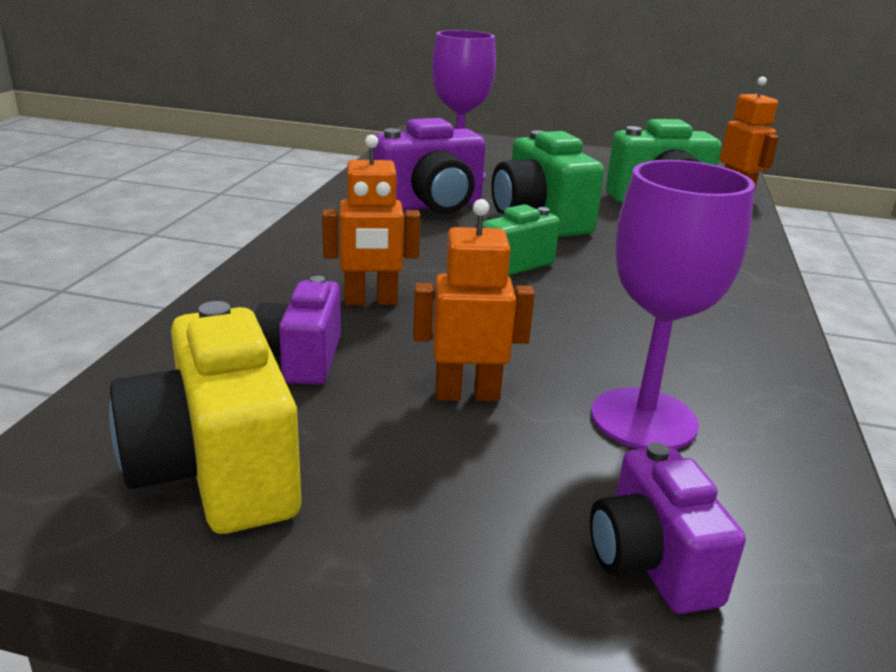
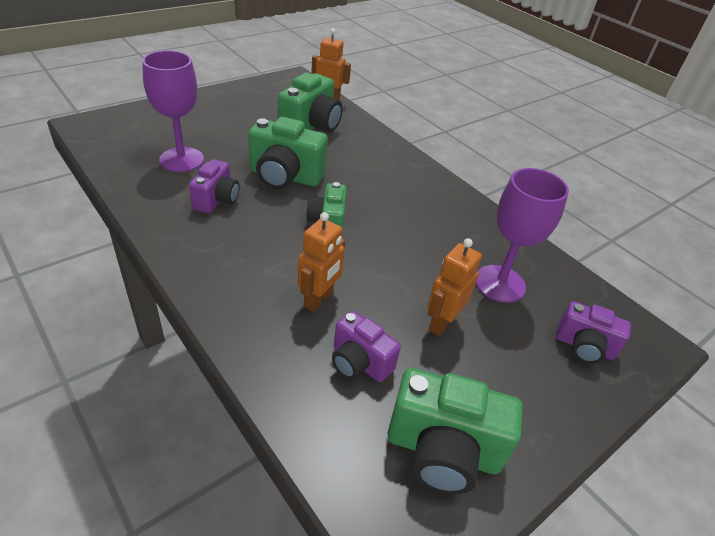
camera: 55 degrees left, 15 degrees up
(217, 471) = (442, 450): yellow camera -> green camera
(431, 206) = (217, 200): purple camera -> purple camera, size x0.63

